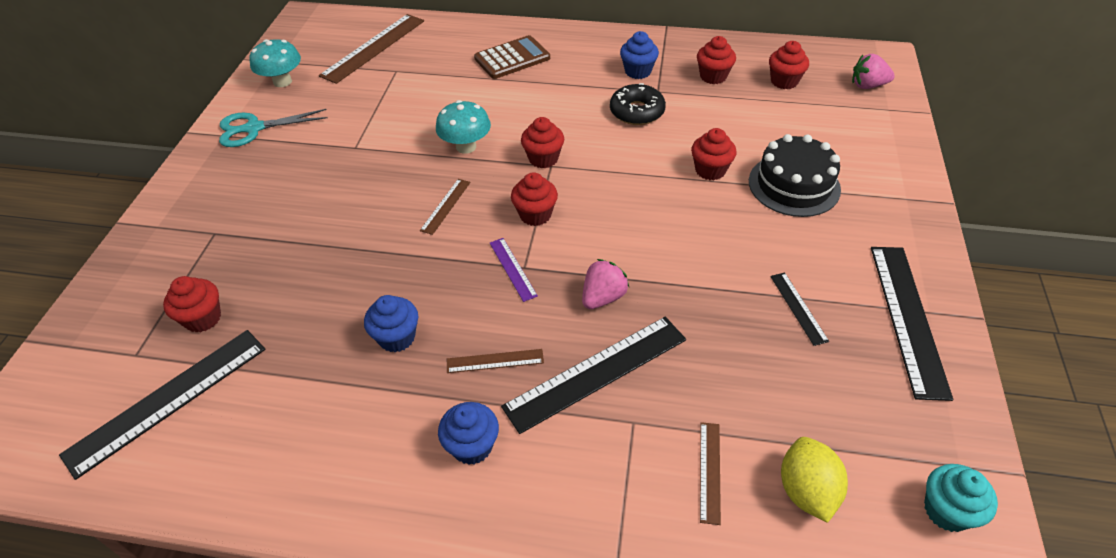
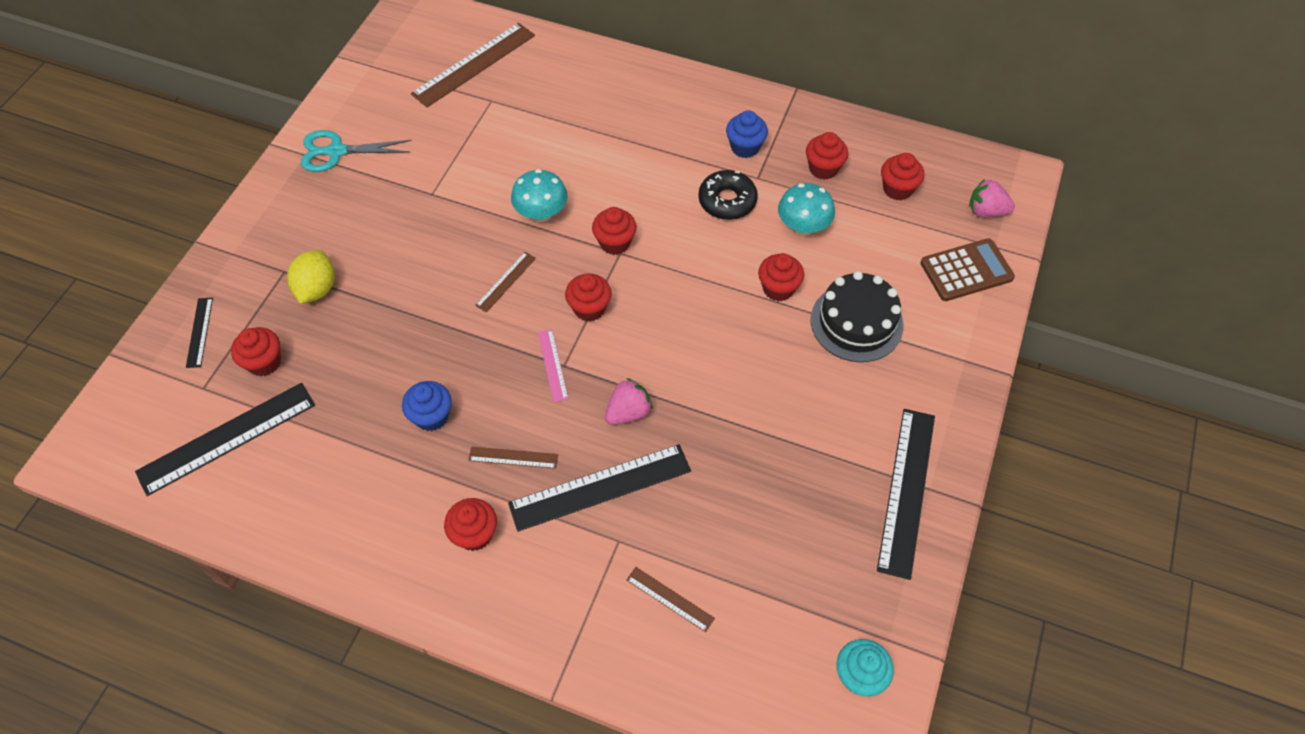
camera: 10 degrees right, 10 degrees up
(282, 81) = (373, 95): turquoise mushroom -> turquoise mushroom (803, 227)
(472, 446) = (475, 534): blue cupcake -> red cupcake
(512, 58) = (616, 105): brown calculator -> brown calculator (966, 270)
(512, 269) = (552, 365): purple ruler -> pink ruler
(710, 471) = (670, 599): brown ruler -> brown ruler turned 75 degrees counterclockwise
(798, 308) = (807, 459): black ruler -> black ruler (199, 332)
(806, 490) = (746, 633): yellow lemon -> yellow lemon (317, 289)

